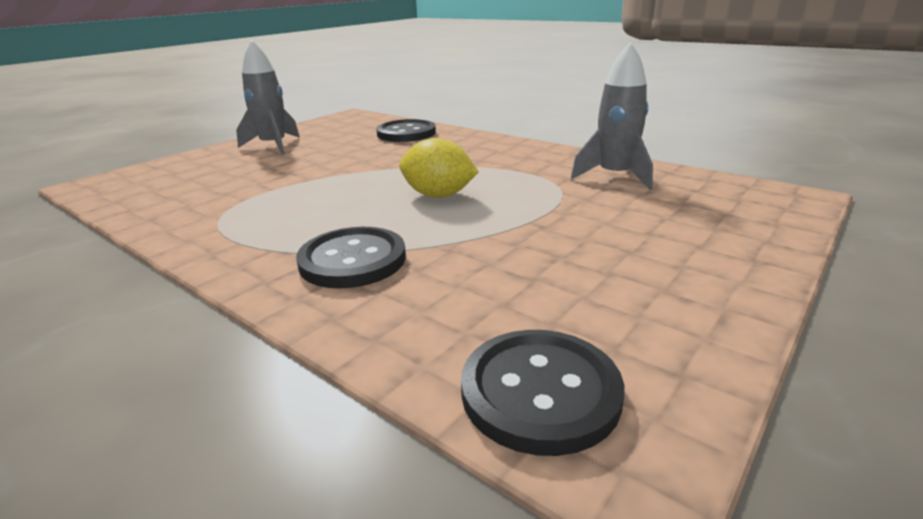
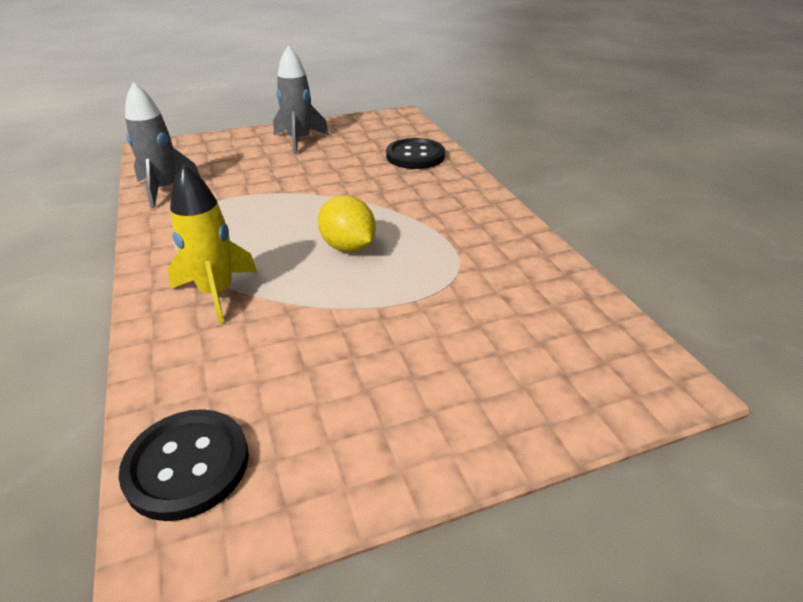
camera: 30 degrees right, 10 degrees up
(353, 260) = (217, 292): black button -> yellow rocket
(615, 176) = (524, 281): grey rocket -> grey rocket (165, 189)

